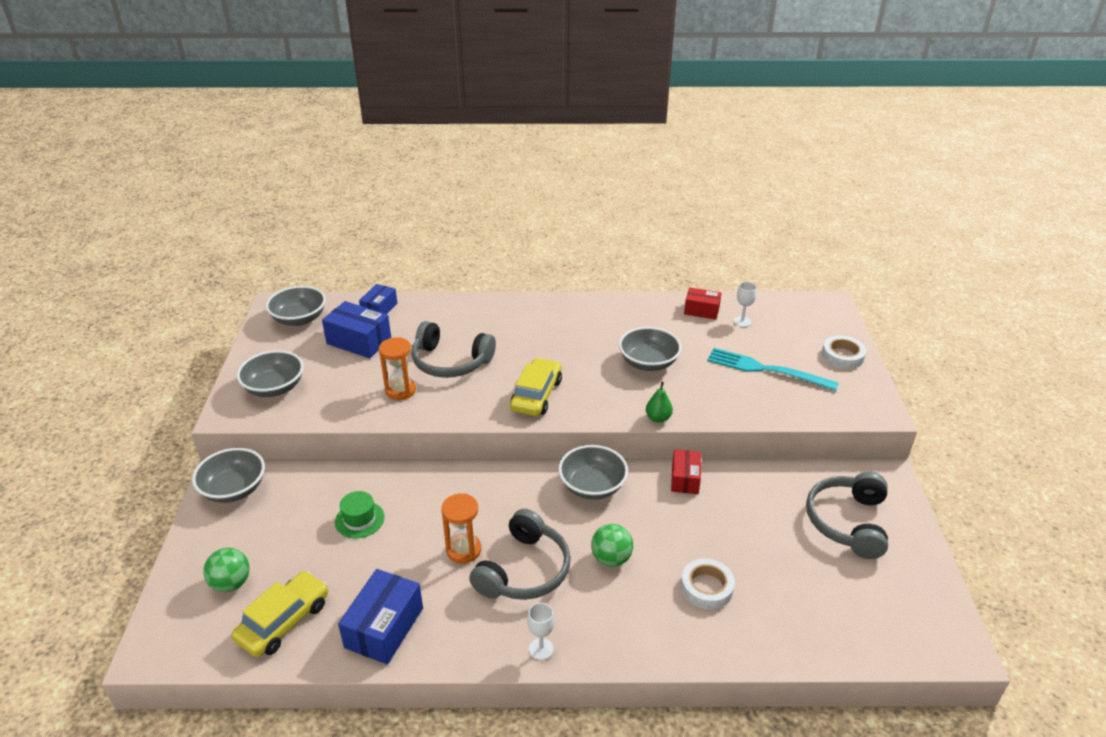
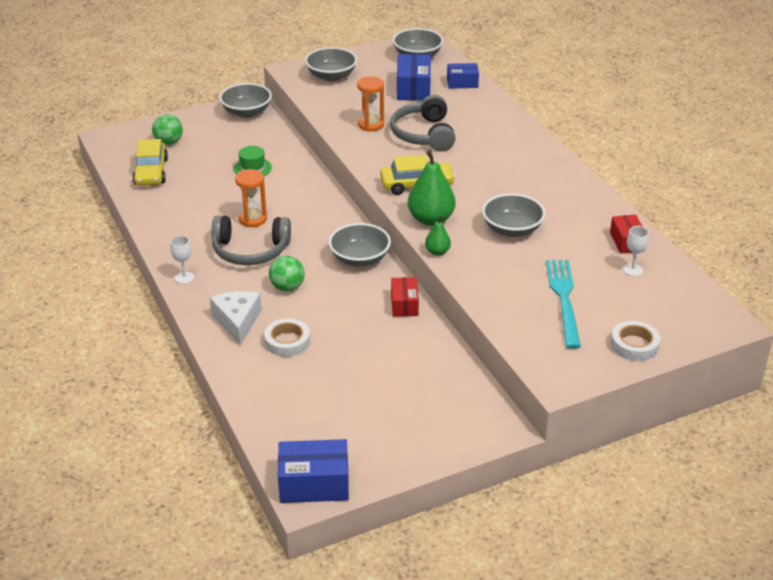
camera: 65 degrees right, 0 degrees up
(284, 621) = (151, 172): yellow car -> yellow car turned 75 degrees clockwise
(384, 627) = (167, 210): blue box -> blue box (314, 484)
(602, 405) = (431, 219): none -> green pear
(652, 621) = (237, 321): none -> white cheese
(685, 479) = (404, 304): red box -> red box turned 75 degrees counterclockwise
(847, 522) = (418, 409): grey headphones -> none

